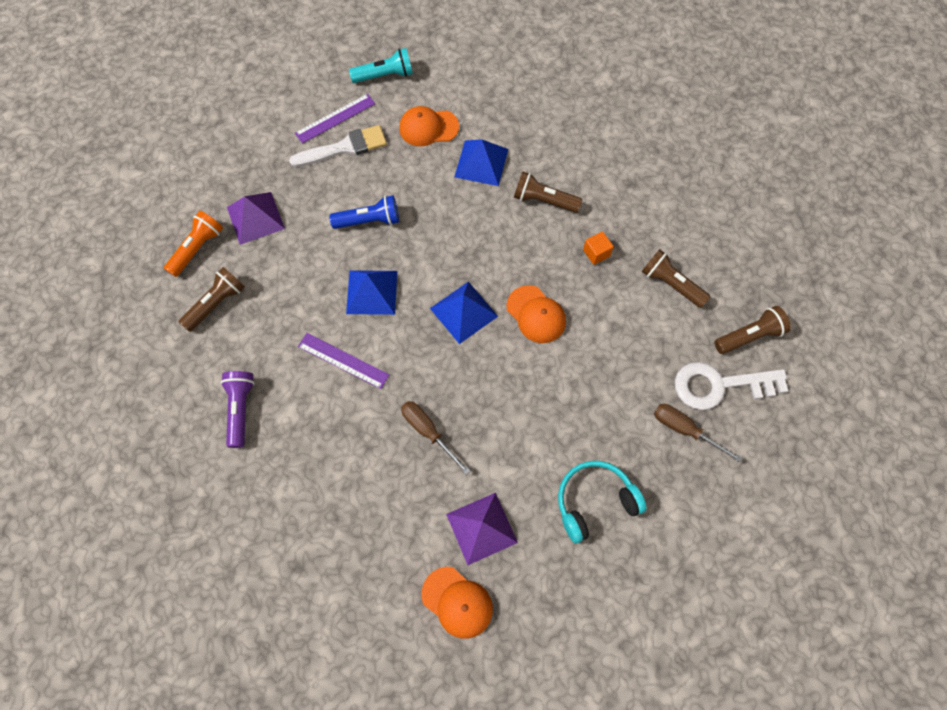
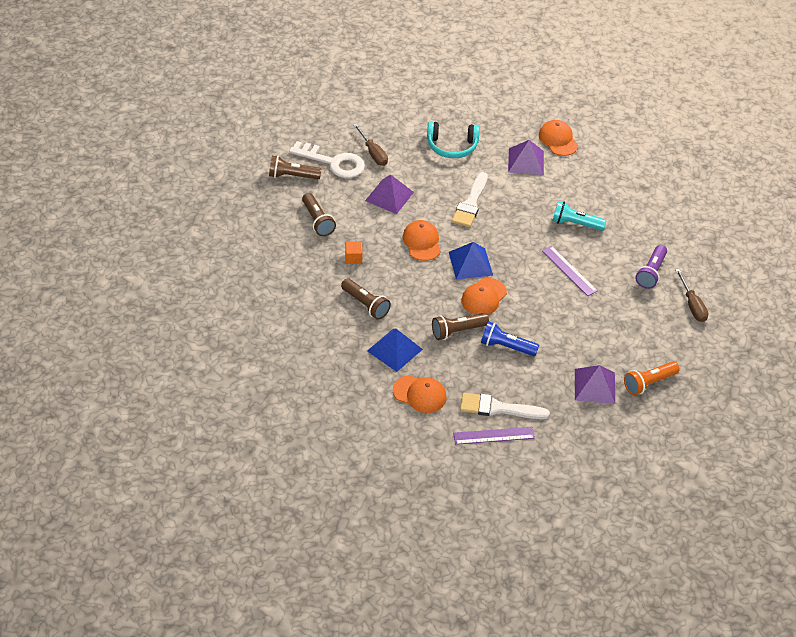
camera: 155 degrees left, 20 degrees down
(216, 304) = (646, 340): brown flashlight -> brown flashlight (457, 331)
(372, 292) = (528, 301): blue pyramid -> none
(385, 75) = (431, 454): turquoise flashlight -> turquoise flashlight (575, 224)
(424, 272) = (483, 297): none -> orange cap
(428, 432) = (532, 213): brown screwdriver -> brown screwdriver (692, 305)
(513, 408) = (470, 203): none -> white brush
(617, 366) = (389, 196): none -> purple pyramid

